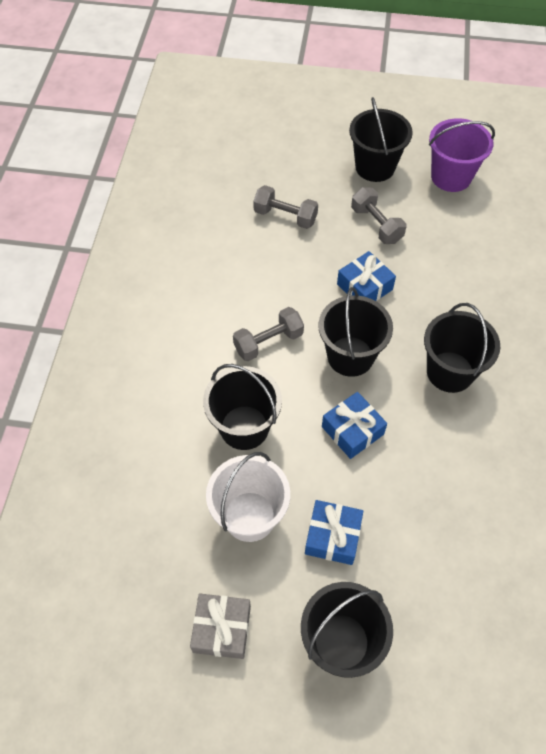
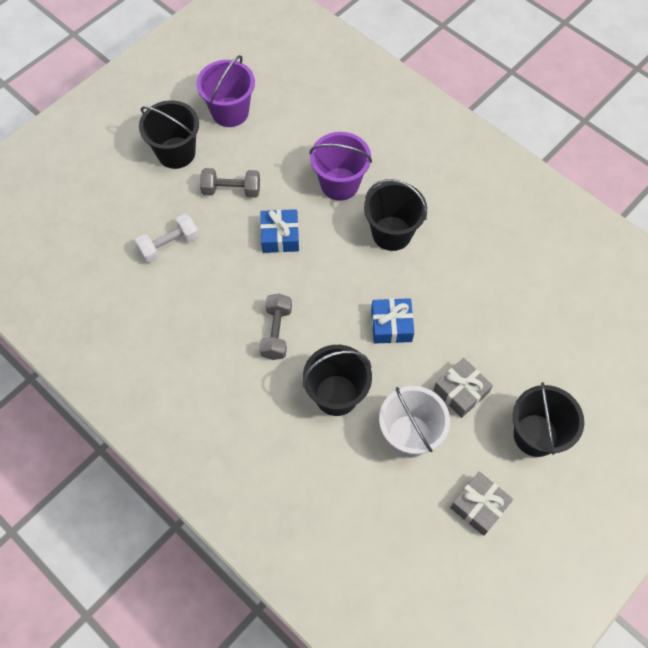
camera: 55 degrees left, 5 degrees up
(285, 216) = (169, 245): grey dumbbell -> white dumbbell
(333, 536) = (460, 391): blue gift -> grey gift
(350, 356) = (331, 286): black bucket -> none
(461, 299) = (339, 184): none -> purple bucket

